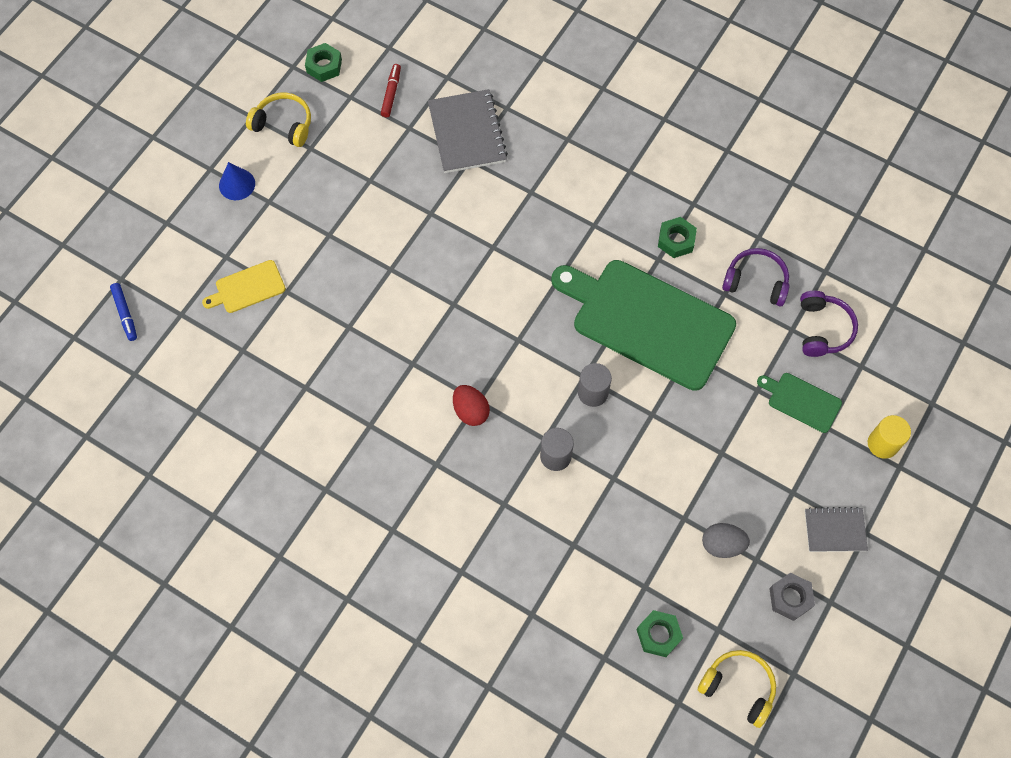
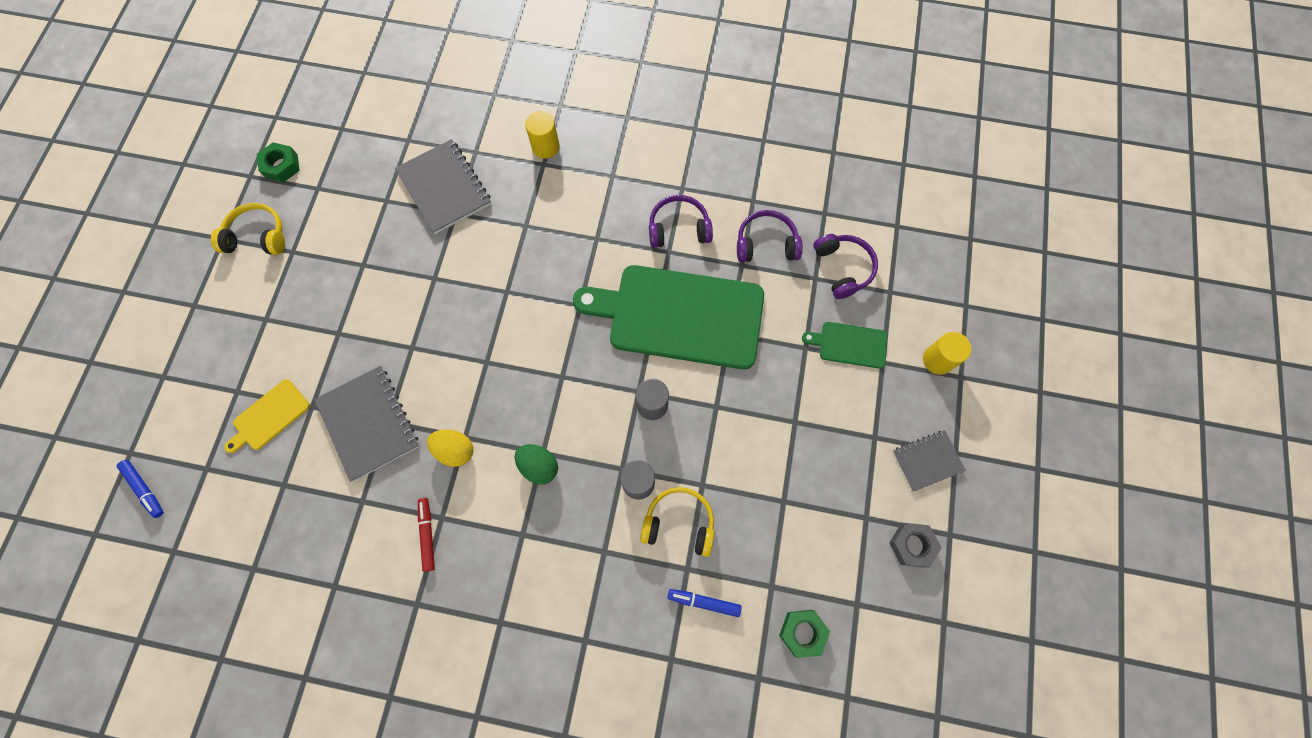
camera: 20 degrees left, 5 degrees up
(237, 184) = (226, 312): blue cone -> none
(332, 323) = (369, 423): none -> grey notebook
(391, 93) = (357, 172): red marker -> red marker (428, 534)
(401, 372) = (455, 450): none -> yellow egg
(471, 411) = (539, 466): red egg -> green egg
(575, 123) = (545, 147): none -> yellow cylinder
(578, 577) = (704, 602): none -> blue marker
(676, 240) = (678, 228): green nut -> purple headphones
(722, 545) = (829, 515): grey egg -> none
(738, 687) = (898, 657): yellow headphones -> yellow headphones (679, 523)

